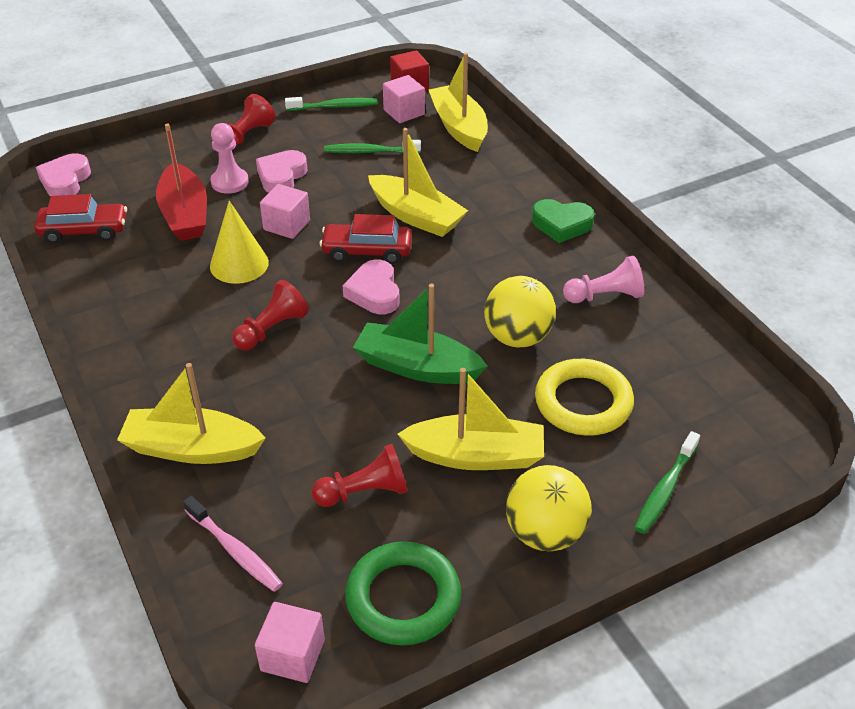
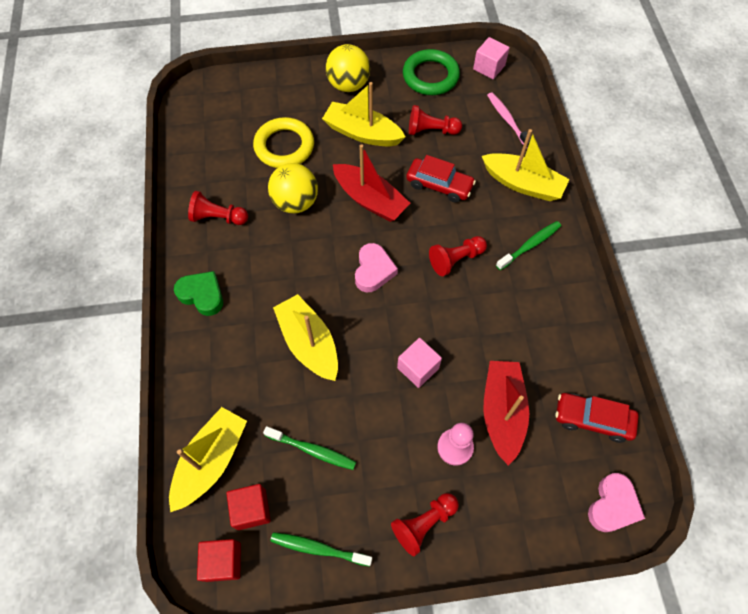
camera: 160 degrees left, 20 degrees up
(239, 264) = (466, 333): yellow cone -> none
(281, 176) = (405, 439): pink heart -> none
(367, 251) = (363, 315): red car -> red car (439, 185)
(404, 112) = (251, 509): pink cube -> red cube
(417, 367) = (370, 200): green boat -> red boat
(459, 127) = (211, 461): yellow boat -> yellow boat turned 150 degrees counterclockwise
(605, 296) = (218, 217): pink pawn -> red pawn
(665, 489) = (274, 88): green toothbrush -> green toothbrush (529, 245)

